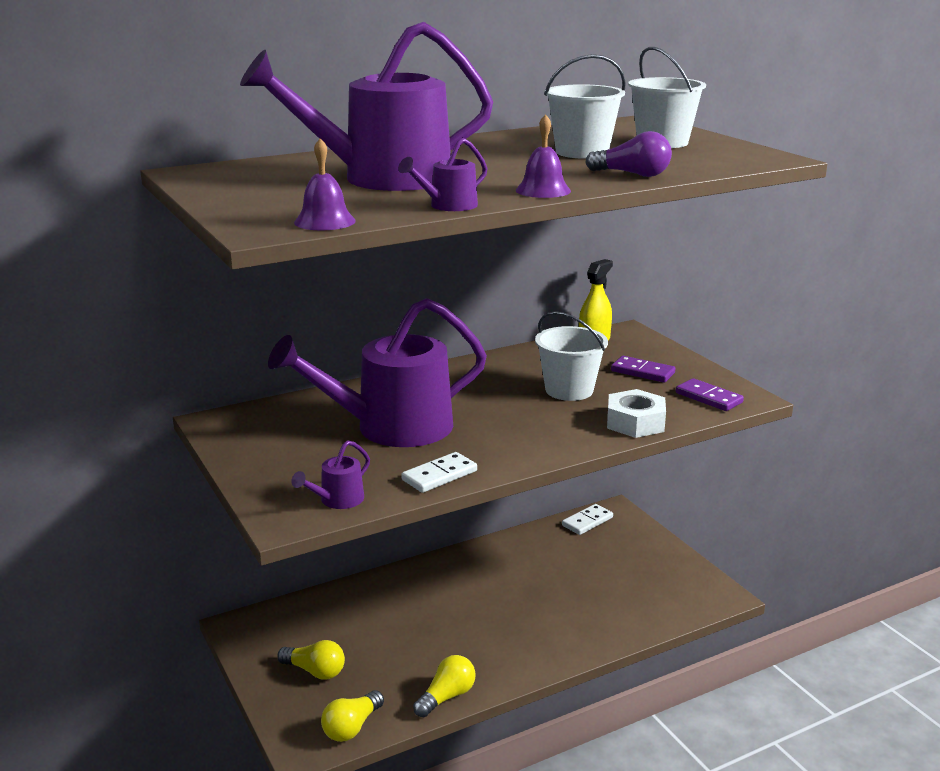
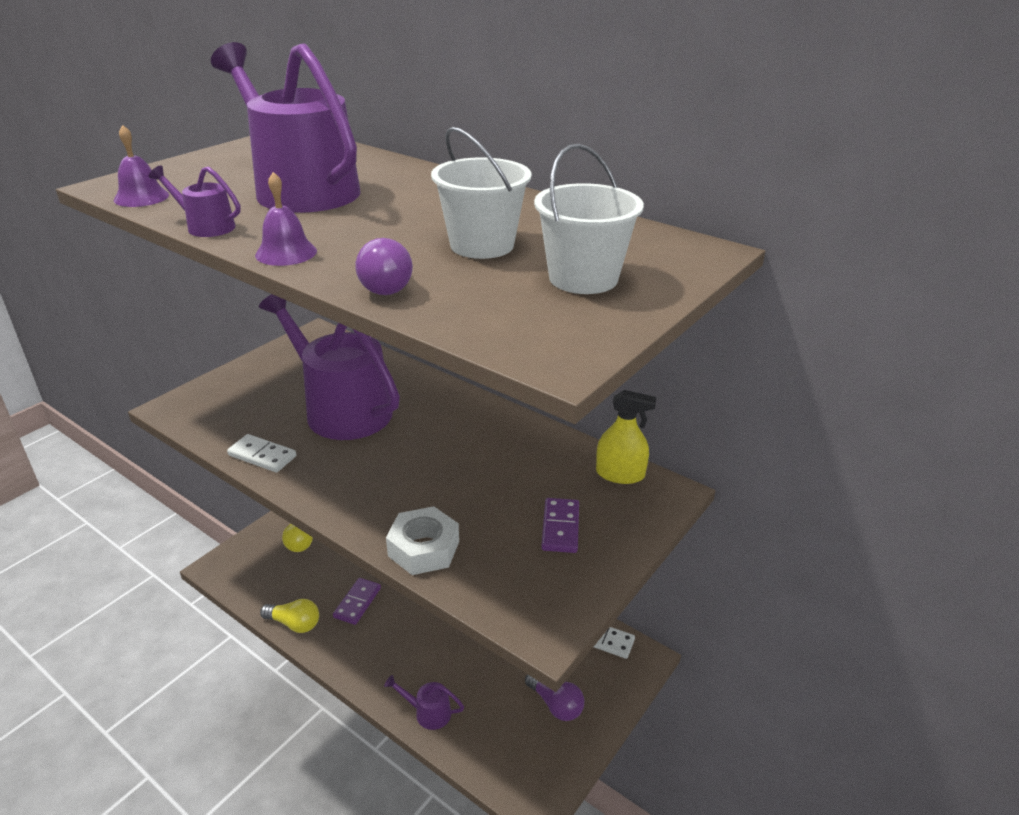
camera: 65 degrees right, 10 degrees up
(337, 500) = (206, 420): purple watering can -> purple watering can (428, 712)
(352, 727) = (245, 582): yellow light bulb -> none
(569, 390) = (477, 486): white bucket -> none
(639, 563) = (555, 704): none -> purple light bulb
(708, 398) = (523, 595): purple domino -> purple domino (357, 602)

